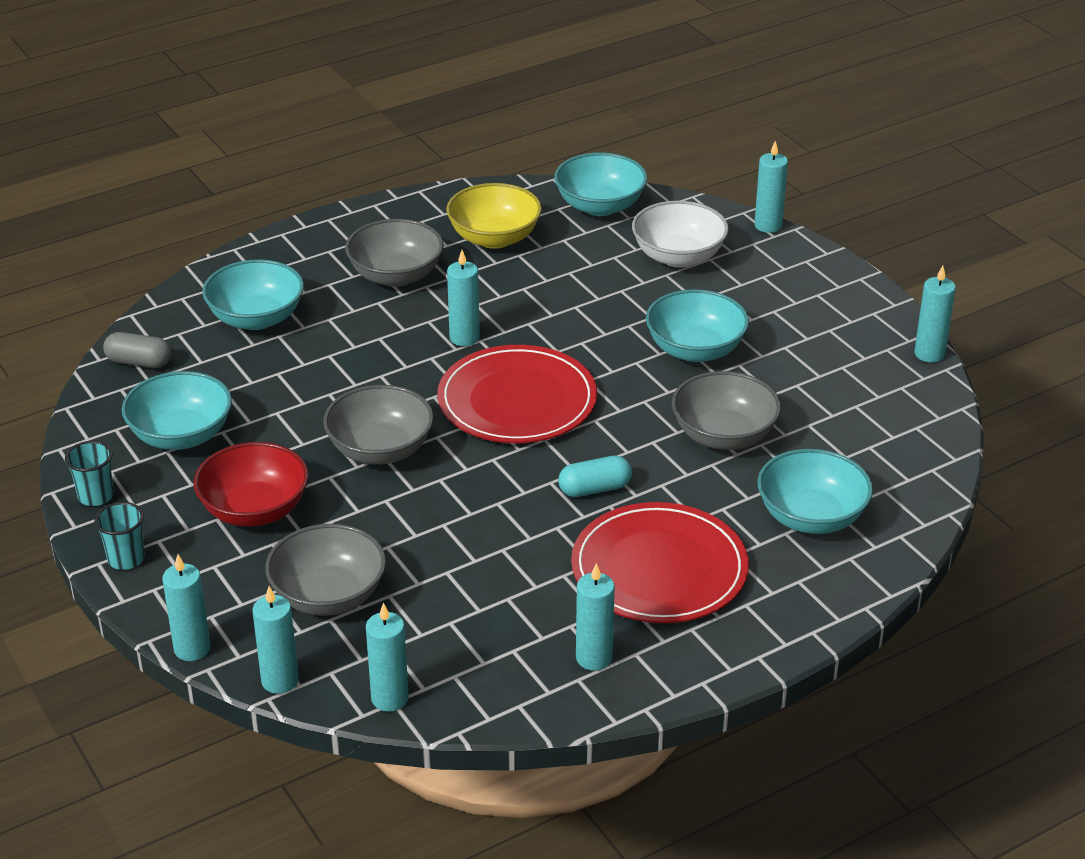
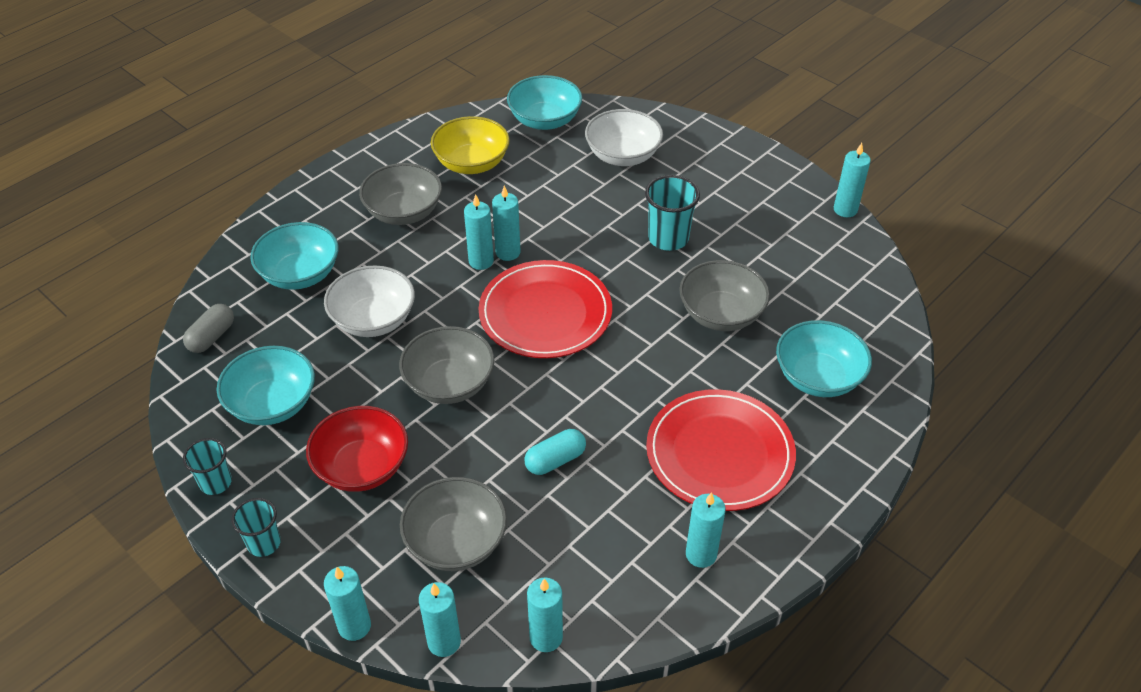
camera: 15 degrees left, 10 degrees up
(139, 362) = (211, 337): grey capsule -> grey capsule turned 60 degrees counterclockwise
(320, 375) = (373, 320): none -> white bowl
(594, 489) = (639, 386): turquoise capsule -> turquoise capsule (555, 460)
(695, 350) = (668, 238): turquoise bowl -> turquoise cup
(768, 225) = (680, 116): turquoise candle -> turquoise candle (508, 252)

